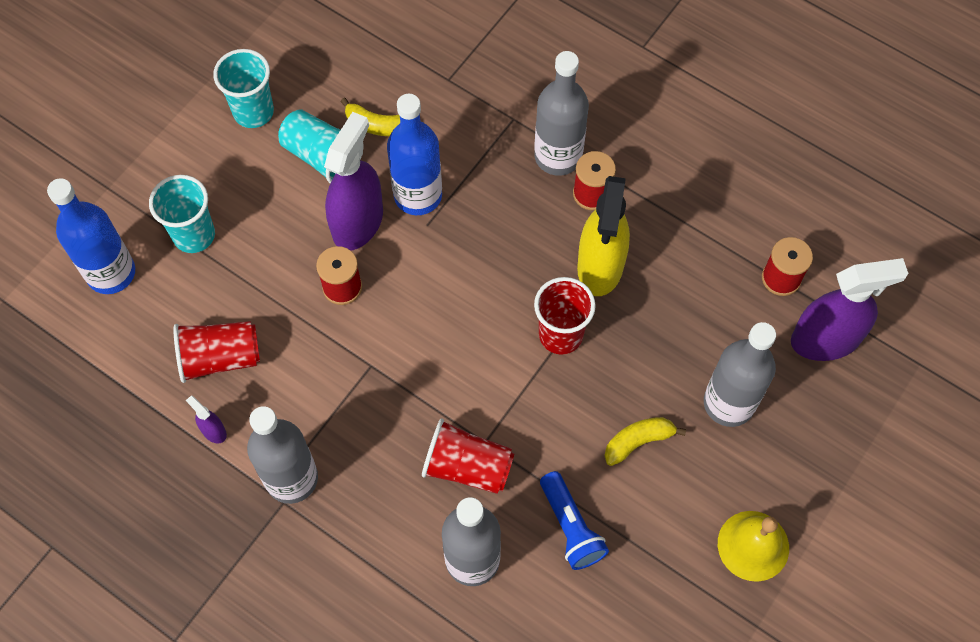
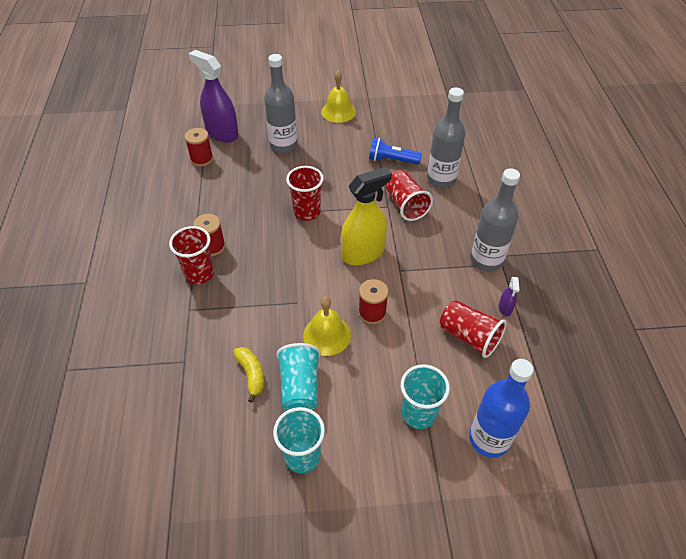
camera: 130 degrees left, 15 degrees down
(357, 222) = (327, 335): purple spray bottle -> yellow bell
(418, 195) = (282, 319): blue bottle -> none
(558, 156) = (199, 274): grey bottle -> red cup
(570, 527) = (392, 160): blue flashlight -> blue flashlight turned 105 degrees counterclockwise
(600, 266) = (254, 219): yellow spray bottle -> yellow spray bottle (363, 253)
(638, 441) = (331, 161): yellow banana -> none

